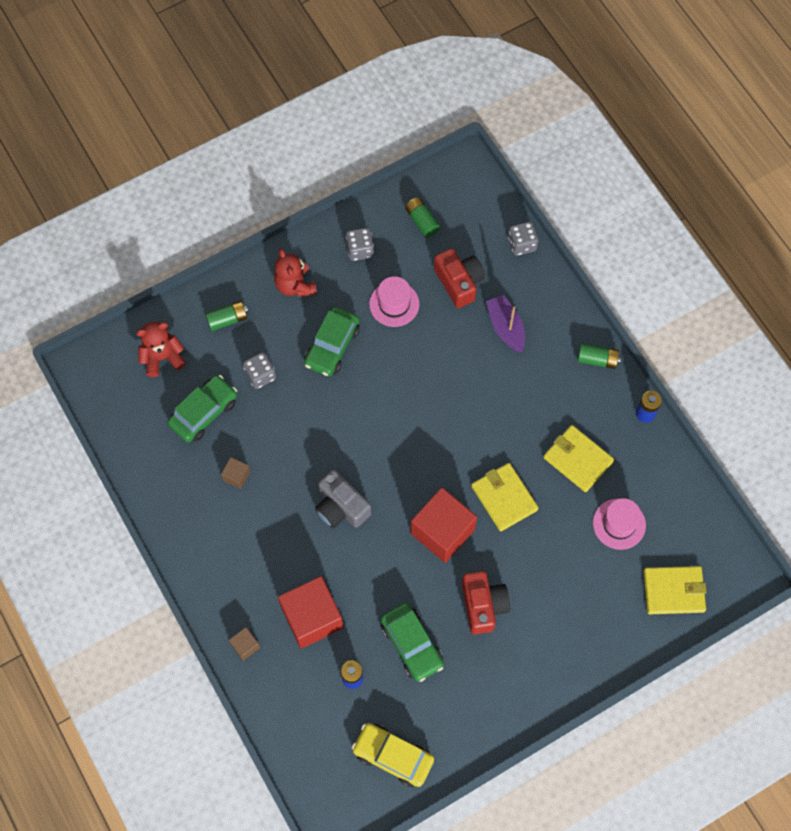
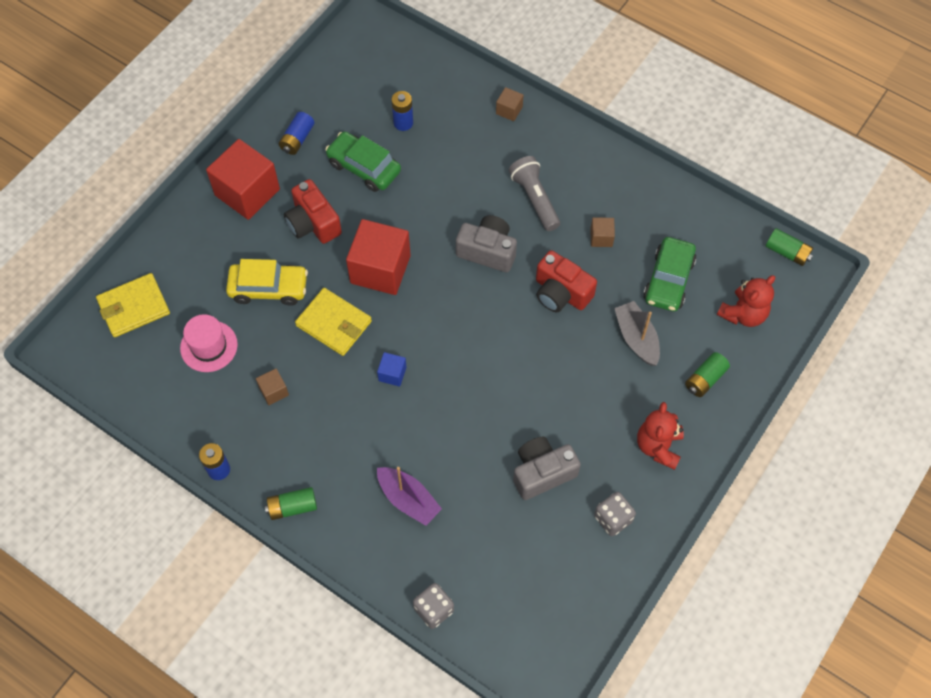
camera: 155 degrees right, 5 degrees down
(260, 375) = (636, 338): grey dice -> grey boat
(272, 540) = (535, 199): none -> grey flashlight
(295, 285) = (658, 446): red teddy bear -> red teddy bear turned 120 degrees counterclockwise
(312, 617) = (463, 153): red cube -> red cube (247, 192)
(332, 346) = (582, 398): green car -> none
(393, 756) = (340, 83): yellow car -> yellow car (268, 288)
(394, 304) = (542, 472): pink hat -> grey camera
(422, 221) = (562, 586): green battery -> green battery (787, 252)
(459, 282) = (484, 529): red camera -> red camera (561, 293)
(462, 706) = (297, 139): none -> blue battery
(474, 432) = (392, 374): none -> blue cube
(578, 459) = (274, 391): yellow wallet -> brown cube

